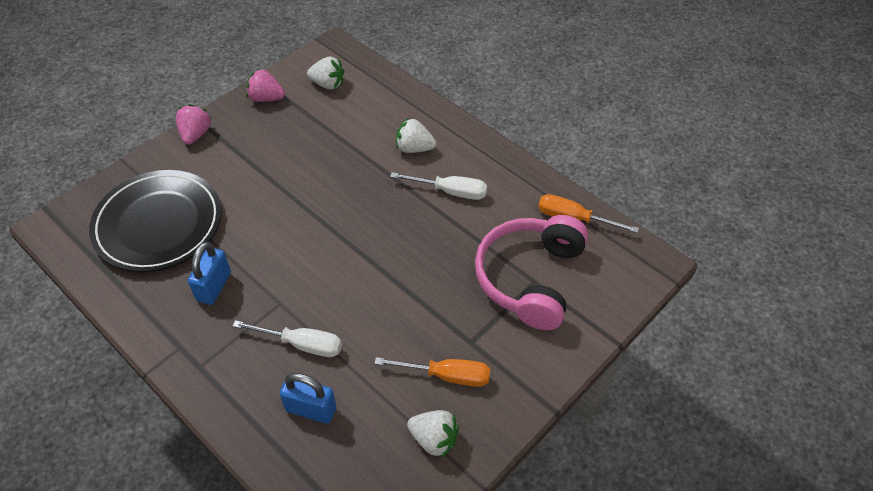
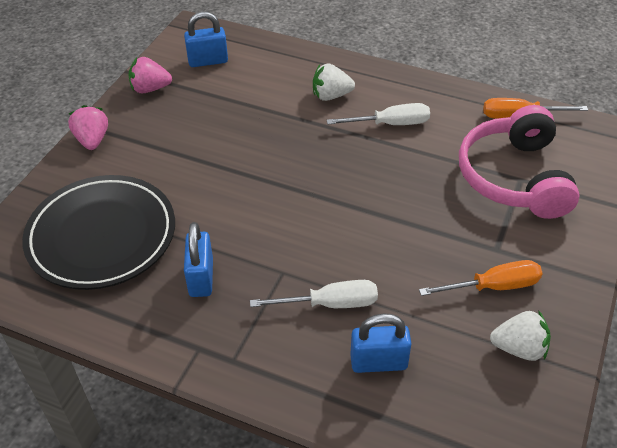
camera: 20 degrees left, 5 degrees down
(328, 84) = (208, 61): white strawberry -> blue padlock

